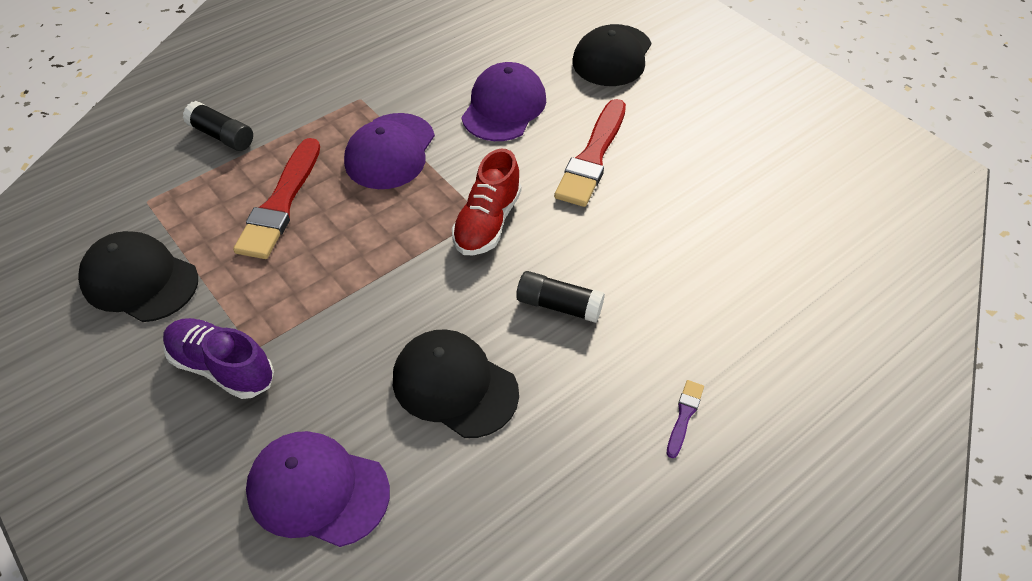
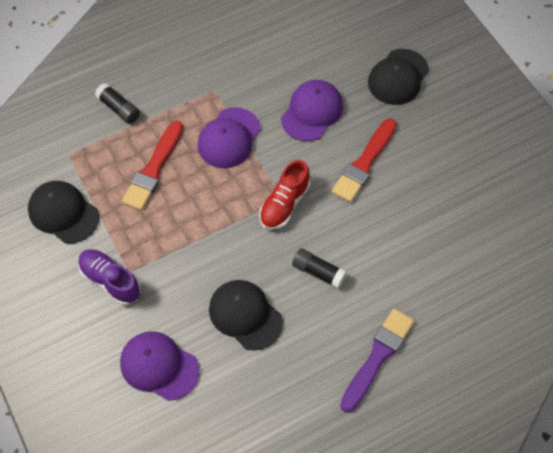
camera: 10 degrees right, 10 degrees up
(684, 416) = (377, 357): purple brush -> purple brush, size x2.22

